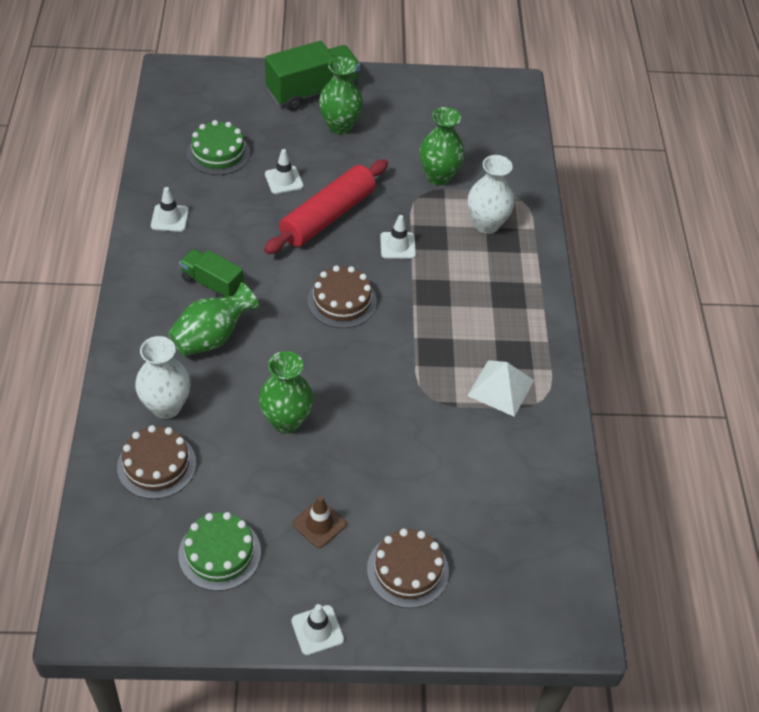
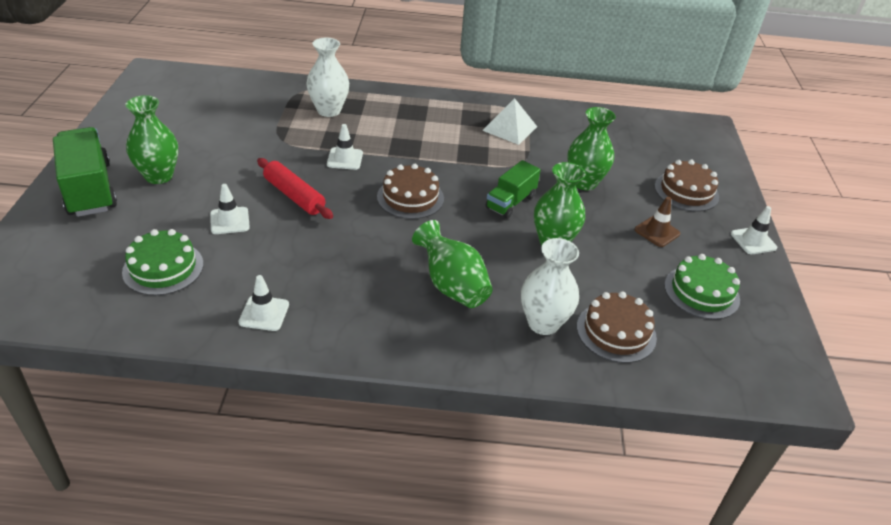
camera: 85 degrees left, 10 degrees down
(212, 284) = (376, 282): green truck -> green truck (510, 202)
(328, 216) = (294, 196): red rolling pin -> red rolling pin, size x0.67
(438, 176) = (259, 126): green vase -> green vase (584, 182)

